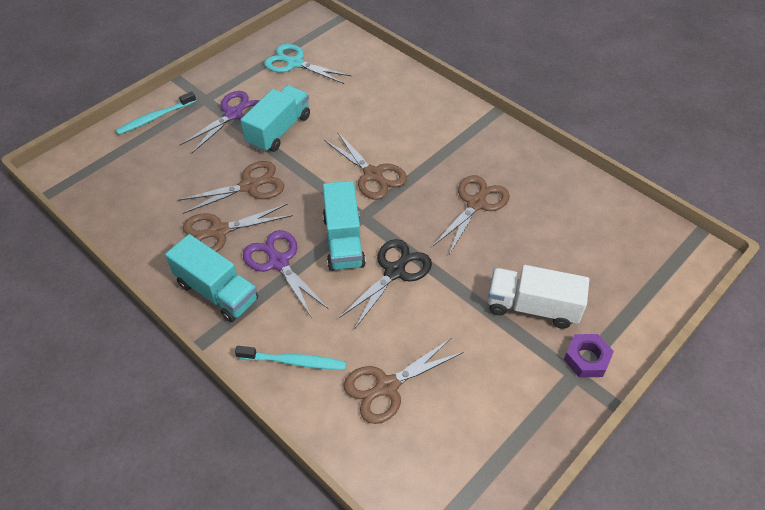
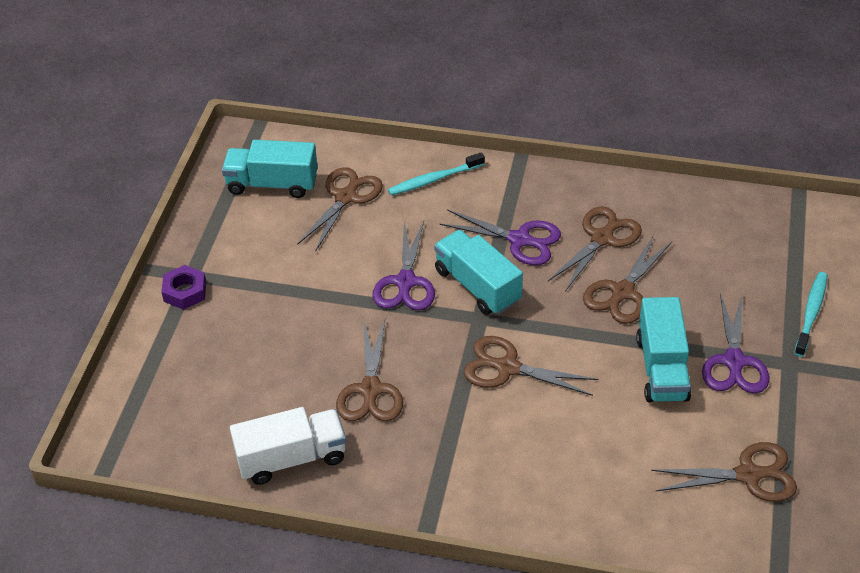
camera: 150 degrees right, 5 degrees down
(217, 292) = (548, 194): turquoise truck -> turquoise truck (272, 184)
(294, 63) = (749, 475): turquoise scissors -> brown scissors
(395, 271) = (405, 282): black scissors -> purple scissors
(532, 307) = (254, 312): white truck -> white truck (292, 458)

